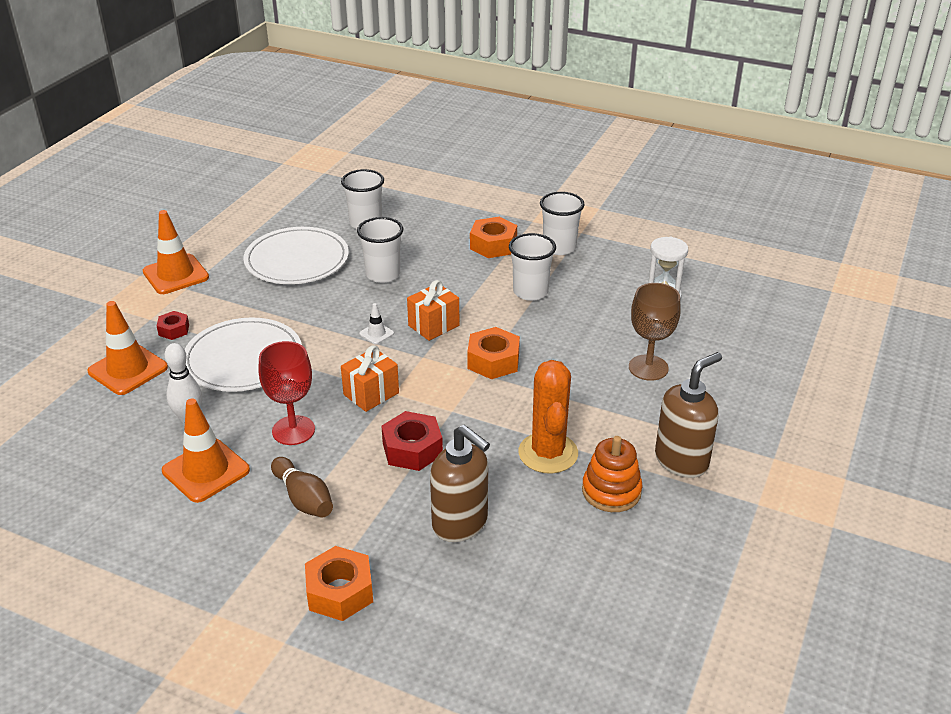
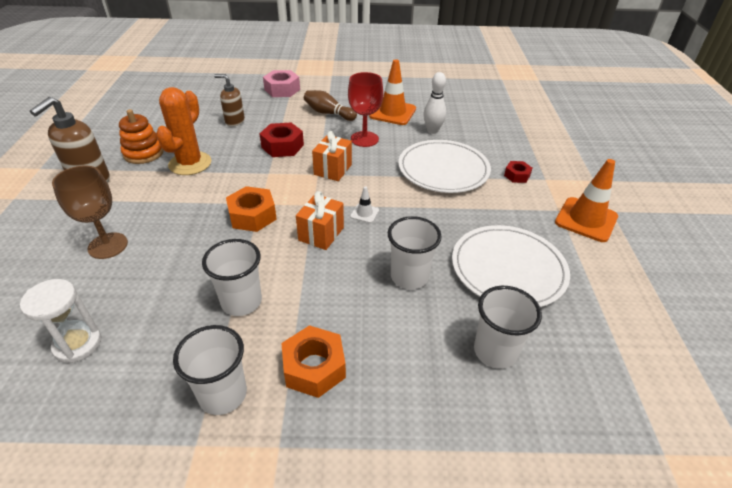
camera: 155 degrees right, 5 degrees up
(128, 369) = (506, 145): orange traffic cone -> none
(340, 592) = (282, 89): orange nut -> pink nut
(460, 523) = (234, 121): brown soap dispenser -> brown soap dispenser, size x0.64
(548, 453) = (190, 163): orange cactus -> orange cactus turned 45 degrees clockwise

